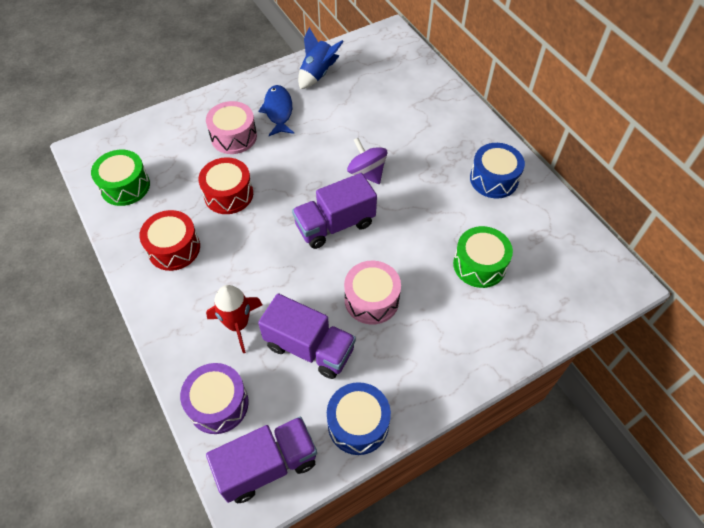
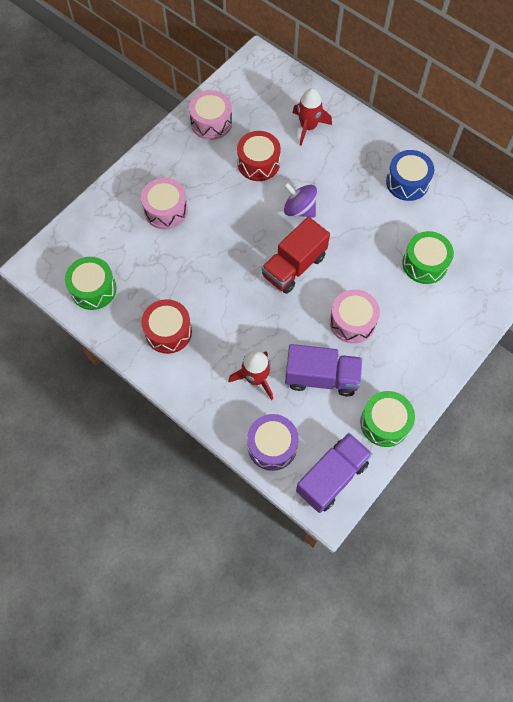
camera: 20 degrees left, 10 degrees up
(228, 194) = (190, 267): red drum -> red drum (258, 163)
(278, 111) = (193, 172): blue fish -> none
(318, 74) = (211, 122): blue rocket -> pink drum
(335, 225) = (294, 266): purple truck -> red truck
(358, 424) = (384, 423): blue drum -> green drum
(412, 102) = (308, 127): none -> red rocket

